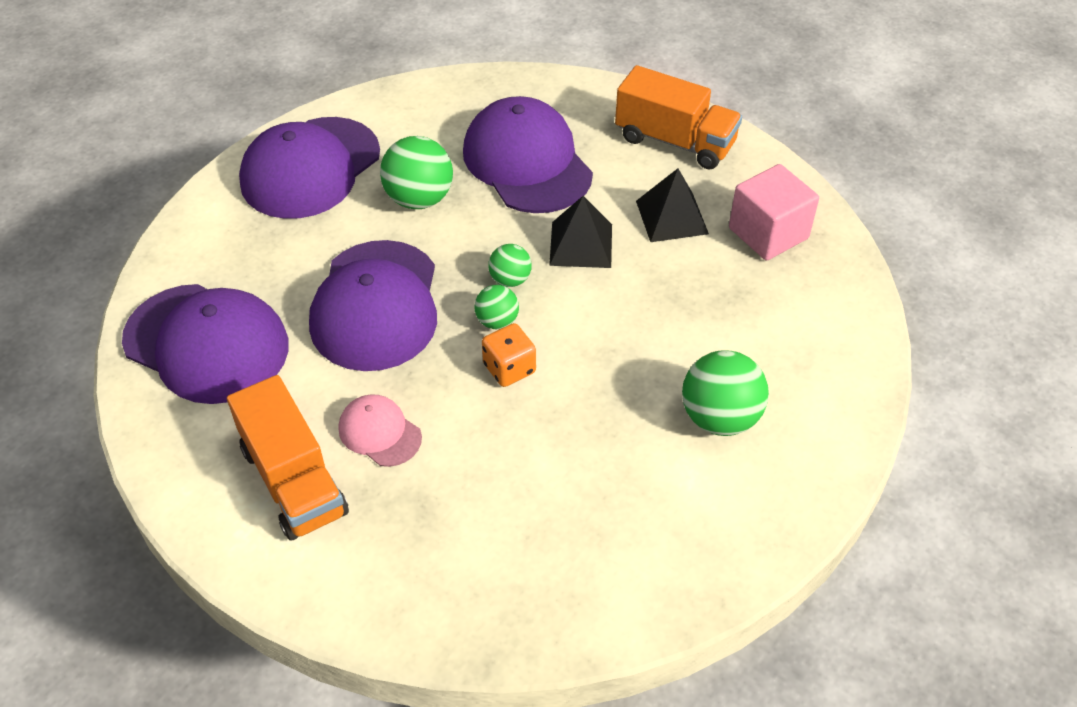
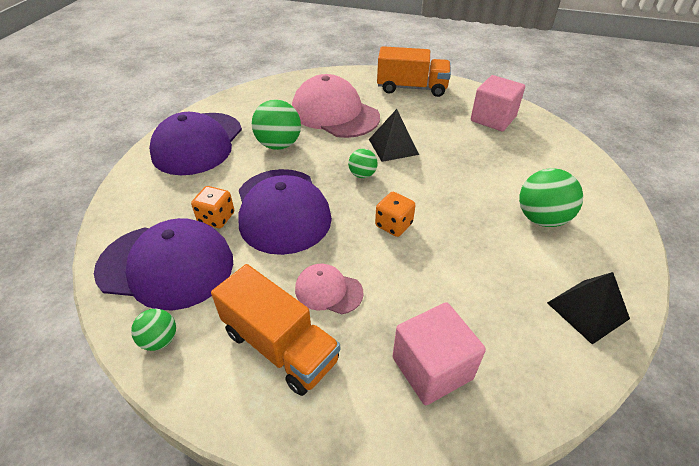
camera: 20 degrees left, 5 degrees down
(289, 294) = (216, 218): none -> orange dice
(449, 559) = (432, 368): none -> pink cube
(497, 321) = (368, 199): green ball -> green ball (160, 340)
(527, 162) = (334, 113): purple cap -> pink cap
(672, 217) = (435, 122): black pyramid -> black pyramid (587, 310)

